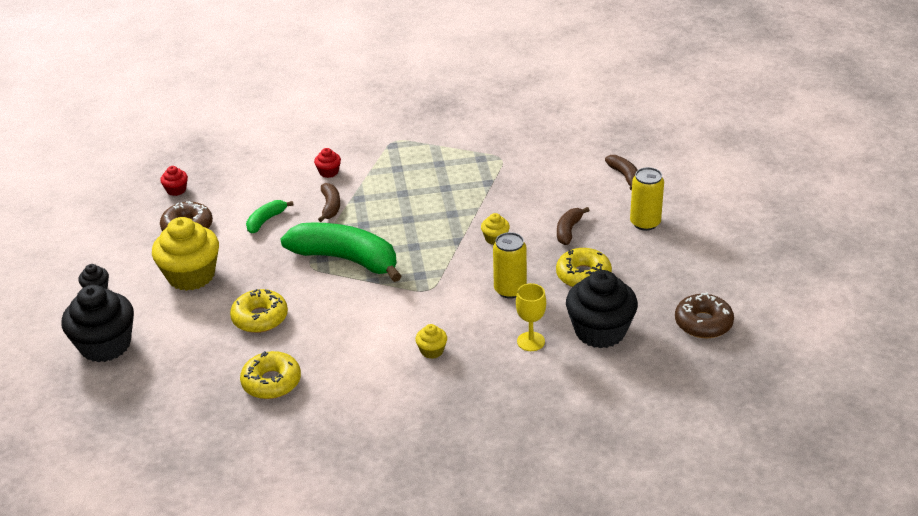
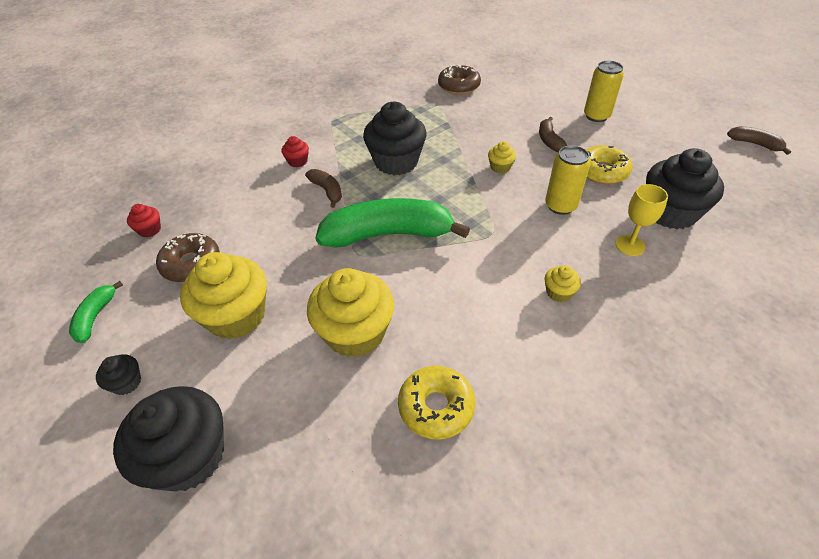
camera: 30 degrees left, 10 degrees up
(260, 318) = (355, 333): yellow donut -> yellow cupcake
(266, 220) = (273, 226): green banana -> green banana (95, 317)
(410, 201) = (396, 162): none -> black cupcake
(625, 176) = (542, 88): brown banana -> brown banana (755, 144)
(703, 323) = (731, 175): brown donut -> brown donut (459, 86)

